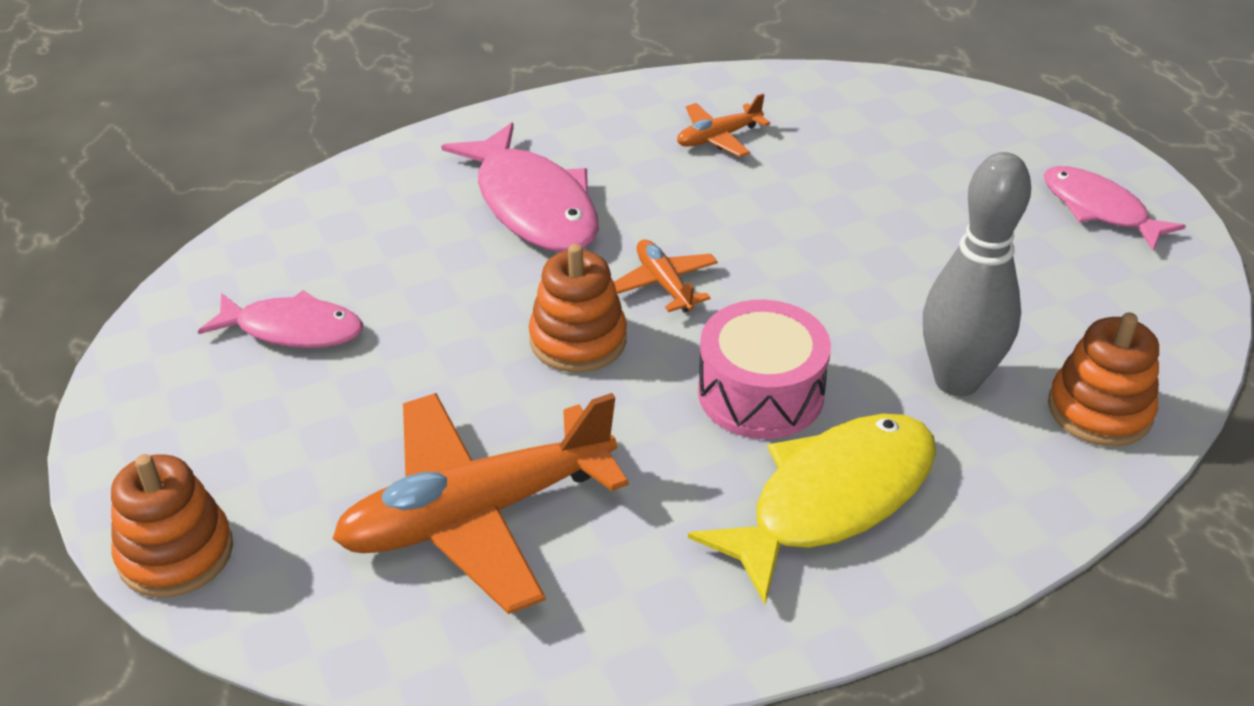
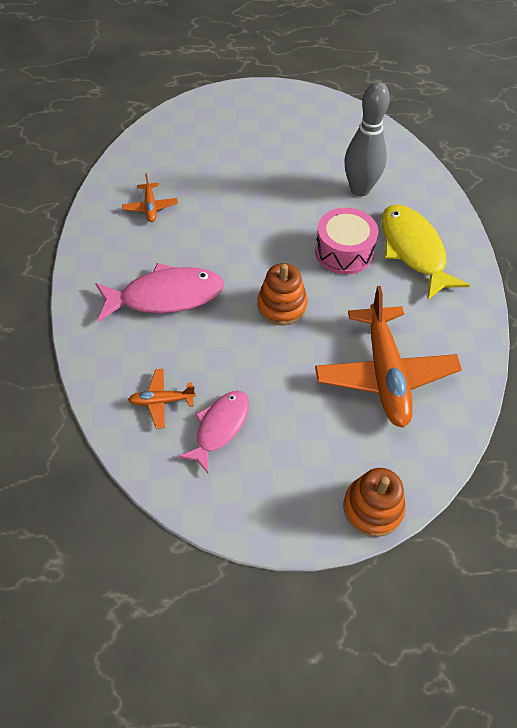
camera: 70 degrees left, 15 degrees up
(664, 284) = (256, 262): orange plane -> orange plane (162, 401)
(1099, 209) = (274, 108): pink fish -> none
(1099, 410) = (391, 157): orange stacking toy -> none

